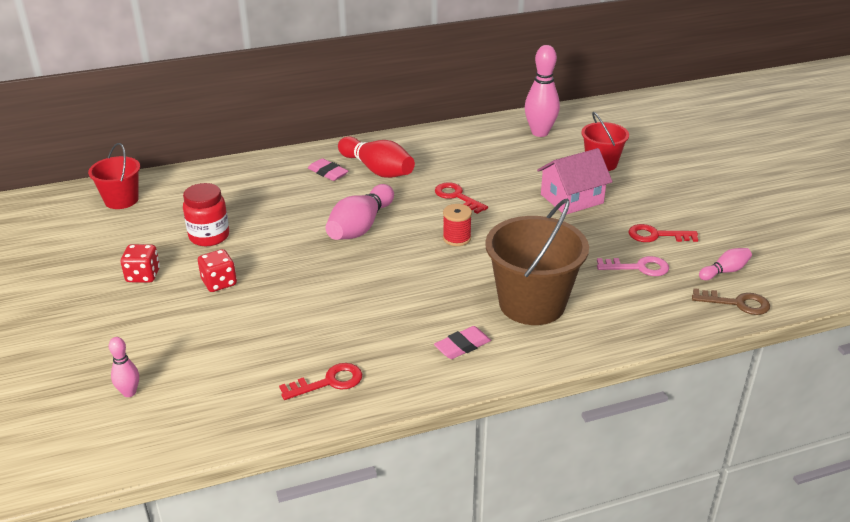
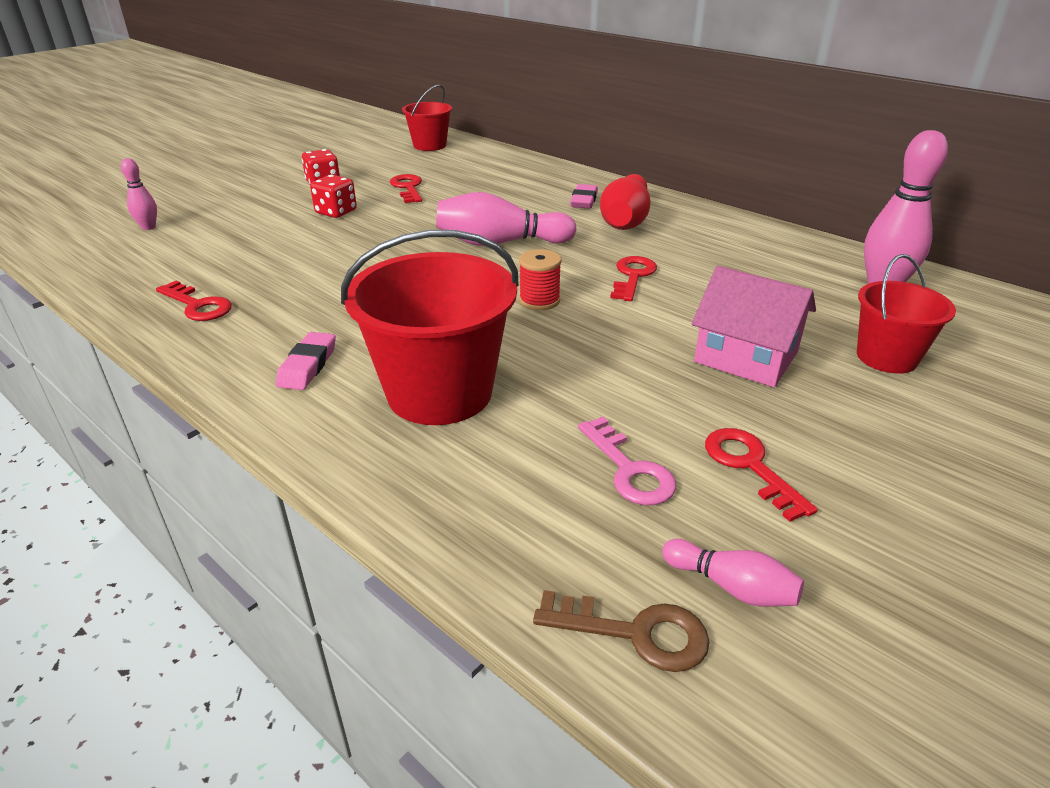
camera: 60 degrees right, 0 degrees up
(209, 236) = (408, 188): red jar -> red key
(462, 346) = (307, 366): pink eraser -> pink eraser turned 75 degrees clockwise
(532, 304) = (439, 392): brown bucket -> red bucket
(737, 303) = (635, 633): brown key -> brown key turned 60 degrees counterclockwise

